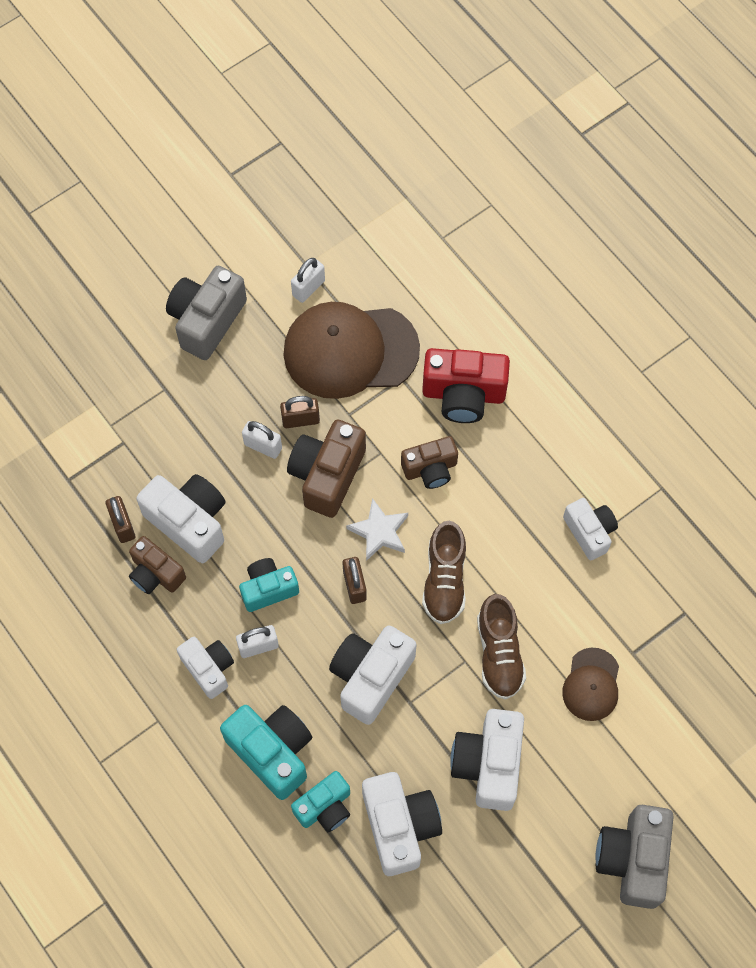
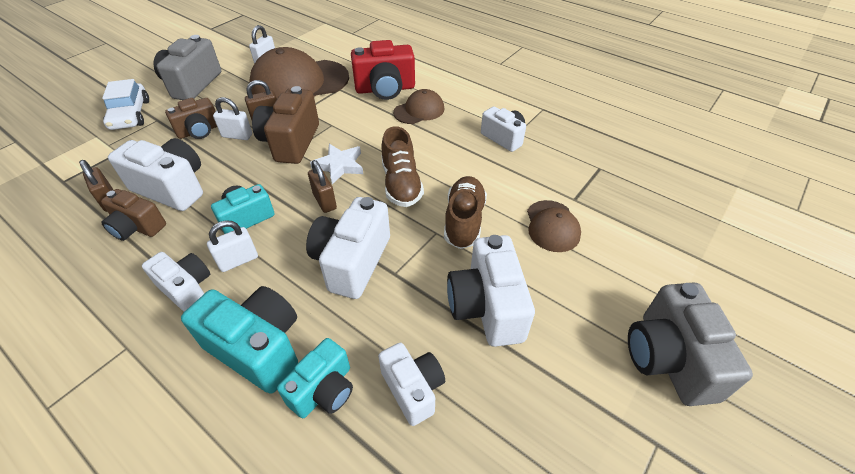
camera: 15 degrees left, 20 degrees down
(131, 370) = (130, 115): none -> white car
(399, 826) = (413, 389): white camera -> white camera, size x0.64
(430, 469) = (371, 126): brown camera -> brown camera (199, 131)
(498, 452) = (419, 110): none -> brown cap
(499, 653) = (464, 221): brown shoe -> brown shoe turned 150 degrees counterclockwise

